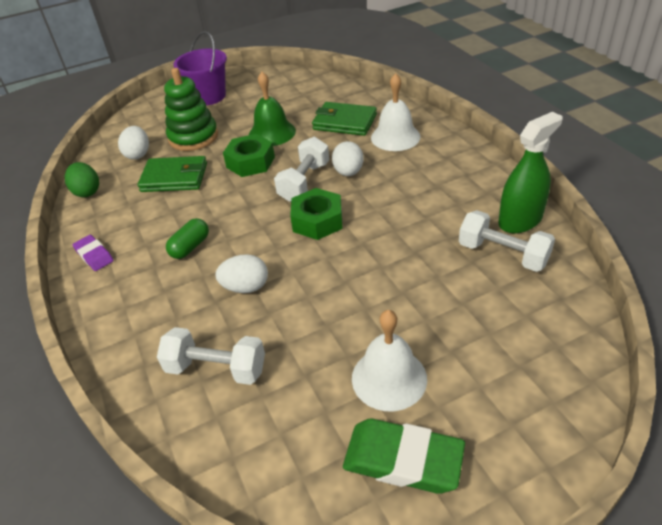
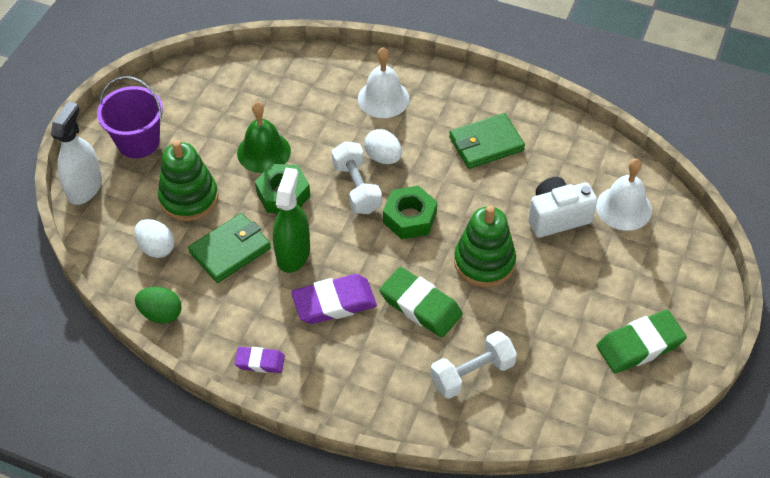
camera: 45 degrees left, 10 degrees up
(149, 106) = (84, 187): none -> white spray bottle
(190, 247) = (334, 303): green capsule -> purple eraser
(246, 287) = (420, 306): white egg -> green eraser
(337, 285) = (484, 262): none -> green stacking toy
(344, 122) = (320, 104): green wallet -> green wallet (486, 144)
(389, 378) = (584, 303): white bell -> white bell (624, 208)
(446, 287) = (557, 217): none -> white camera
(503, 254) = (568, 168): white dumbbell -> none
(520, 220) = (554, 131): green spray bottle -> green spray bottle (293, 253)

